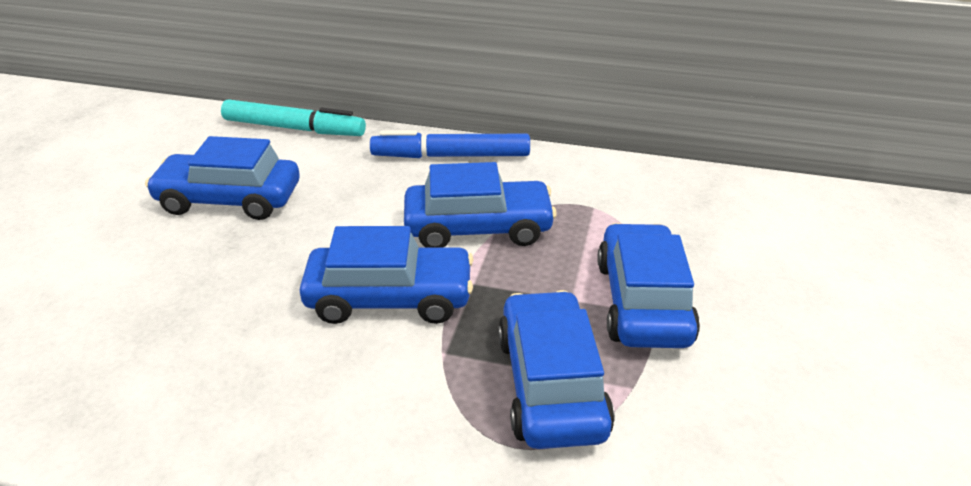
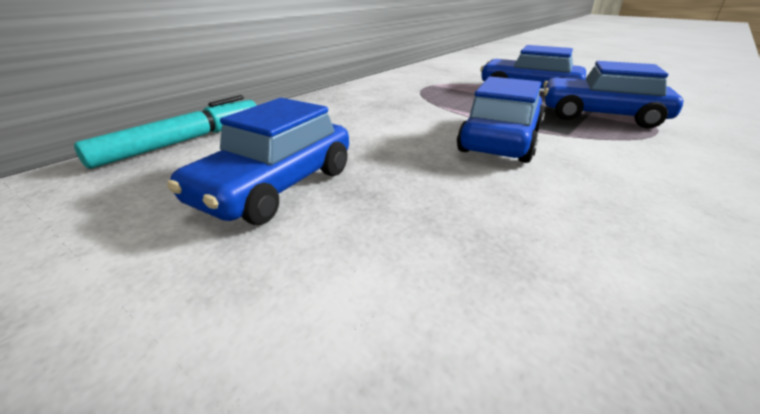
camera: 65 degrees left, 5 degrees down
(451, 156) = (329, 101): blue marker -> none
(478, 228) = (430, 107): blue car -> none

